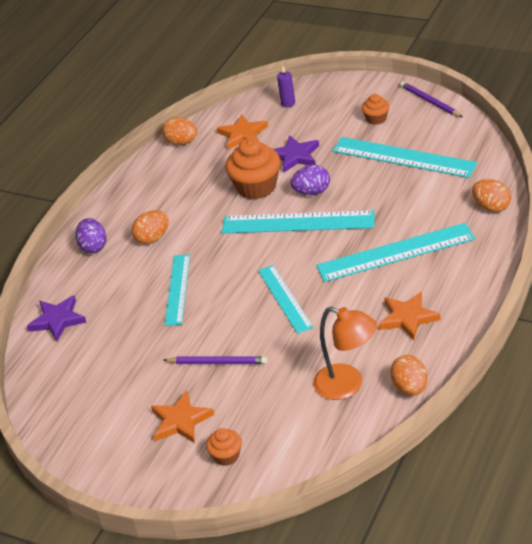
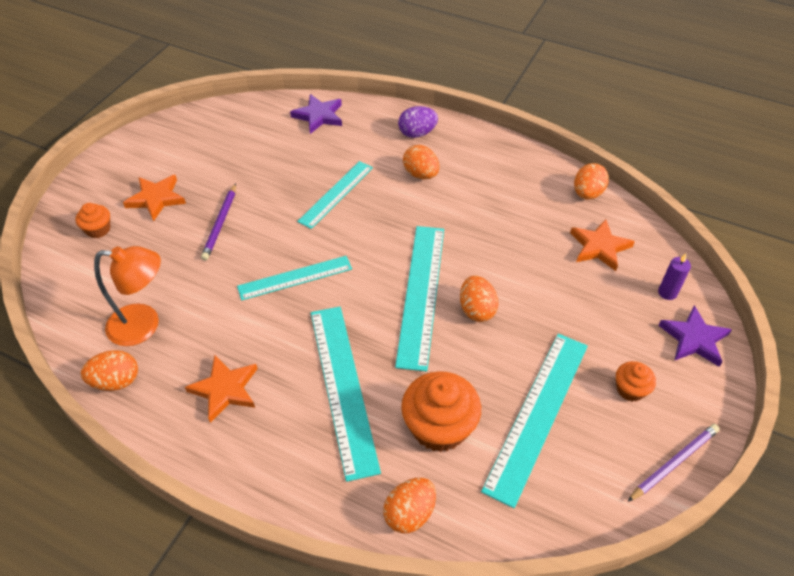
camera: 85 degrees right, 10 degrees up
(178, 289) = (336, 194): turquoise ruler -> turquoise ruler turned 60 degrees counterclockwise
(256, 187) = (494, 258): orange cupcake -> orange cupcake (439, 427)
(295, 156) = (551, 296): purple star -> purple star (694, 339)
(312, 192) = (476, 310): purple egg -> orange egg
(348, 385) = (144, 325): orange lamp -> orange lamp turned 120 degrees counterclockwise

